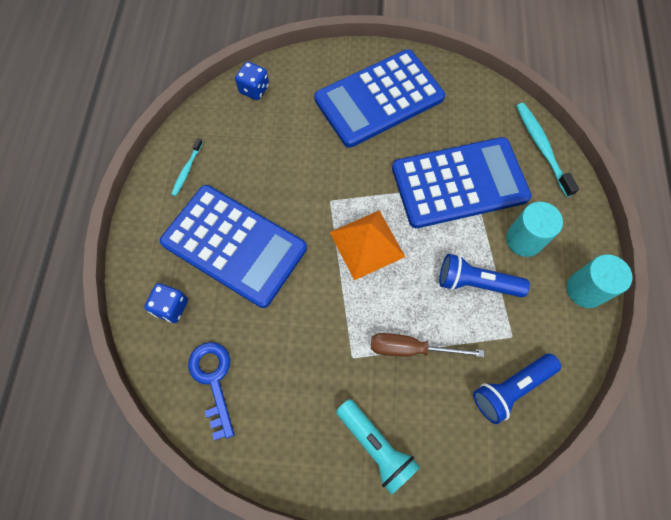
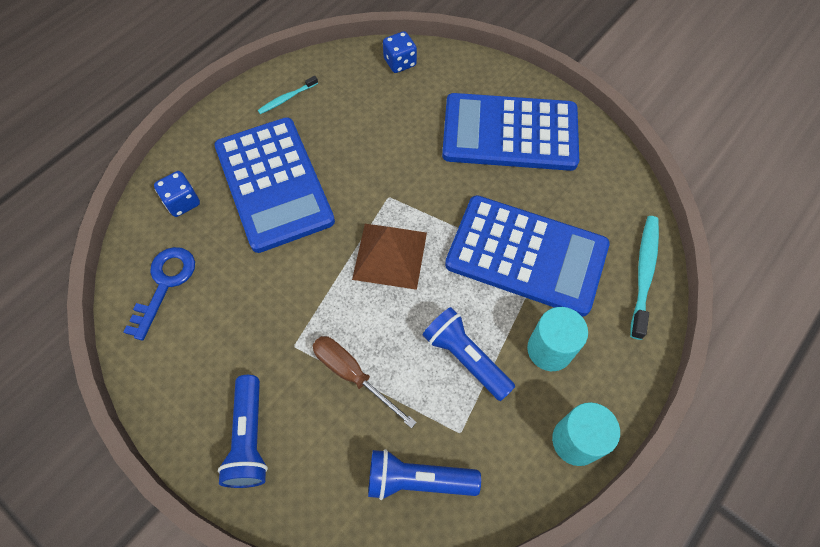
camera: 35 degrees right, 5 degrees down
(367, 244) = (390, 255): orange pyramid -> brown pyramid
(376, 446) = (249, 438): turquoise flashlight -> blue flashlight

